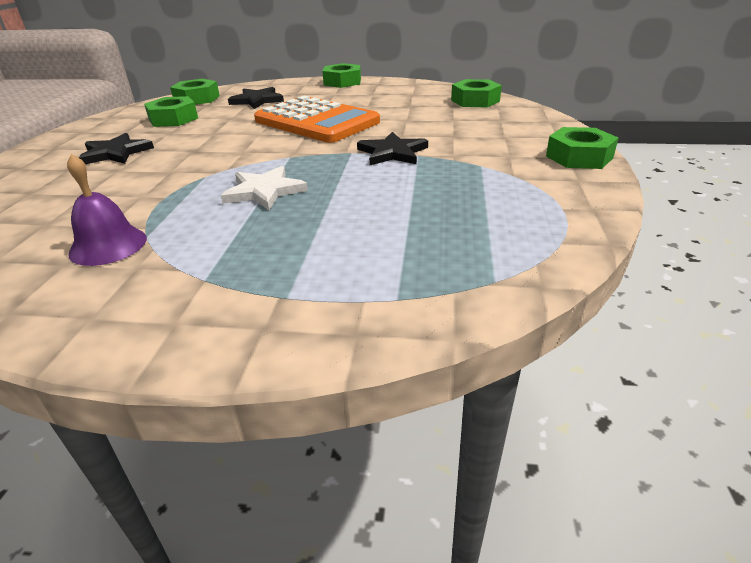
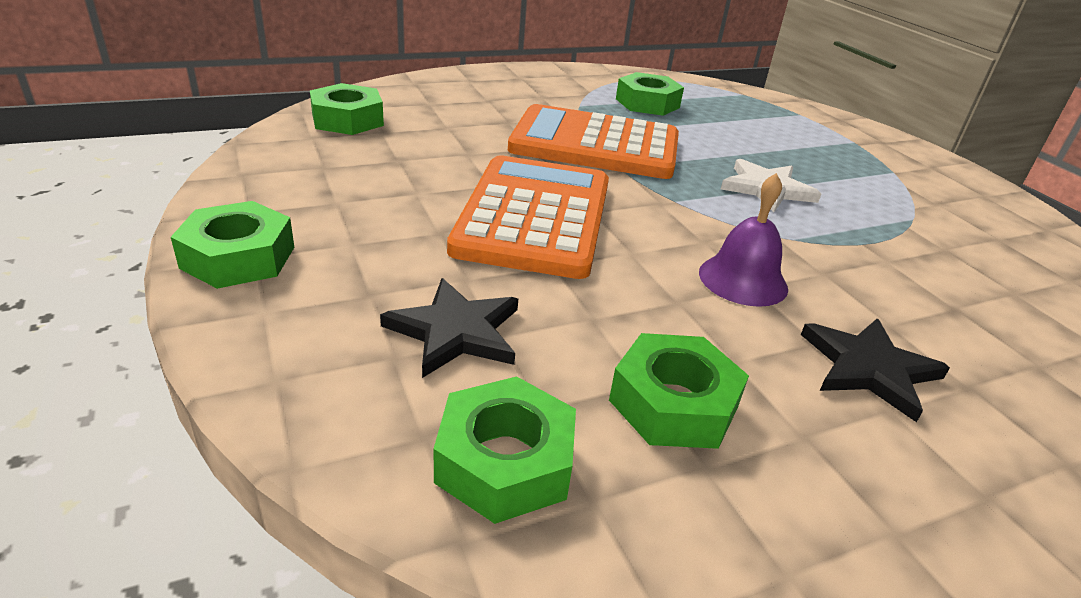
camera: 125 degrees left, 0 degrees up
(108, 245) = (953, 230): purple bell -> purple bell (743, 280)
(392, 153) = (595, 145): black star -> orange calculator
(579, 157) = (519, 73): green nut -> green nut (647, 103)

